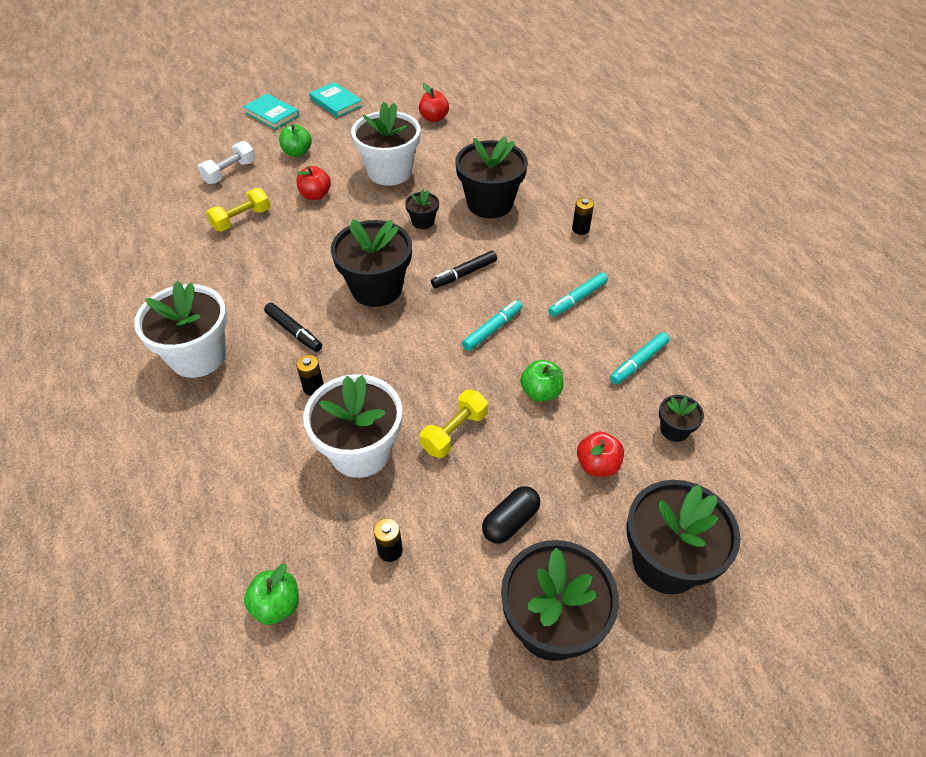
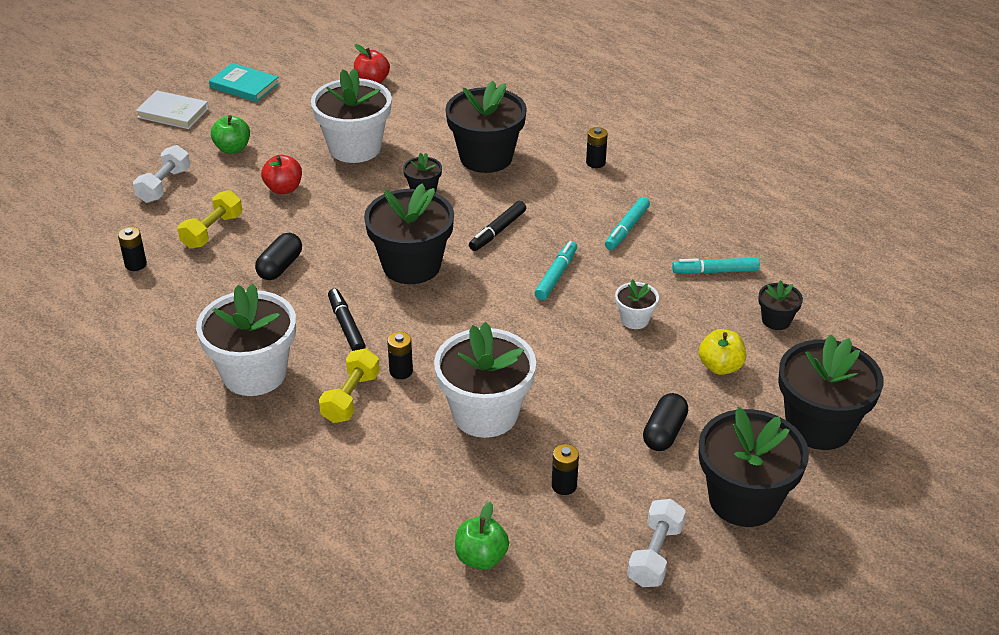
camera: 20 degrees left, 10 degrees down
(170, 234) = (135, 264): none -> black battery
(272, 114) = (173, 113): turquoise book -> white book
(273, 263) = (280, 267): none -> black capsule
(294, 331) = (346, 326): black marker -> black marker turned 135 degrees counterclockwise
(435, 659) = (655, 555): none -> white dumbbell
(454, 432) = (569, 374): yellow dumbbell -> yellow dumbbell (351, 398)
(540, 392) = (634, 319): green apple -> white flower pot
(597, 465) = (720, 366): red apple -> yellow apple
(638, 362) = (715, 271): turquoise marker -> turquoise marker turned 60 degrees clockwise

